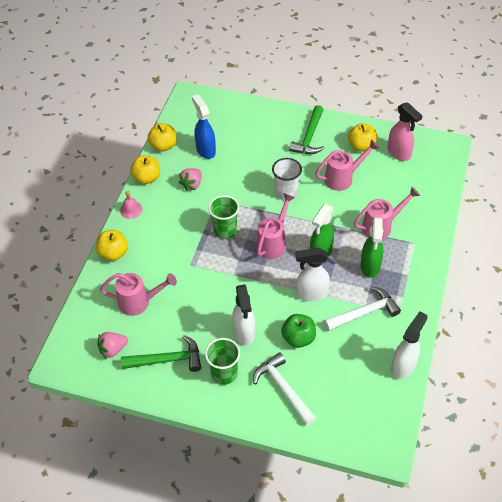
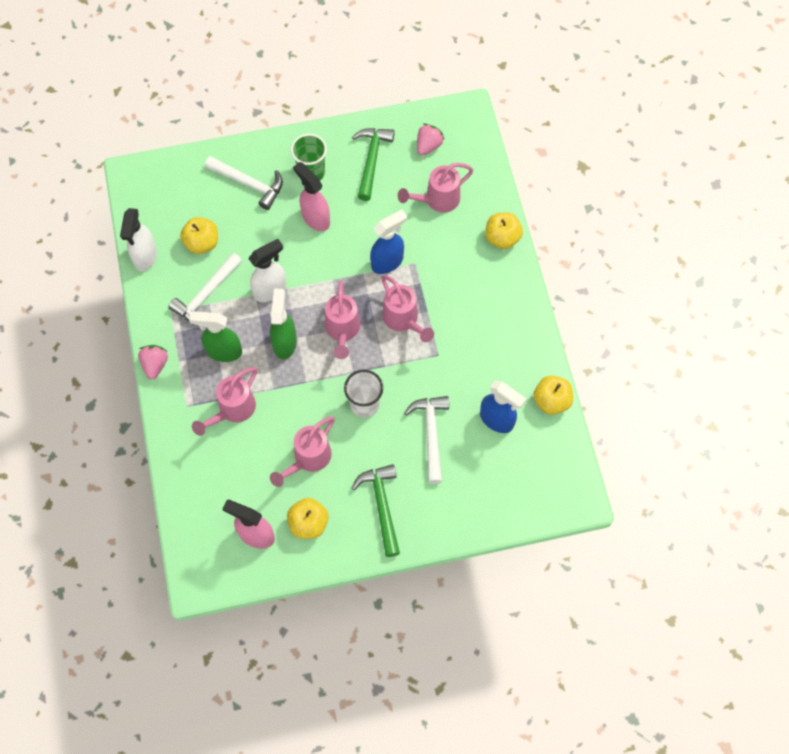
camera: 150 degrees right, 15 degrees up
(131, 210) = (523, 296): pink bell -> none
(147, 178) = (537, 345): yellow apple -> yellow apple (202, 243)
(167, 360) = (371, 160): green hammer -> green hammer turned 135 degrees clockwise
(192, 184) = (479, 362): pink strawberry -> pink strawberry (155, 365)
(209, 274) = (387, 262): none -> blue spray bottle
(225, 230) = (403, 320): green cup -> pink watering can
(244, 333) = (315, 218): white spray bottle -> pink spray bottle
(253, 159) = (431, 434): none -> white hammer
(298, 338) = (260, 237): green apple -> none
(370, 266) = (223, 351): green spray bottle -> green spray bottle turned 60 degrees counterclockwise

